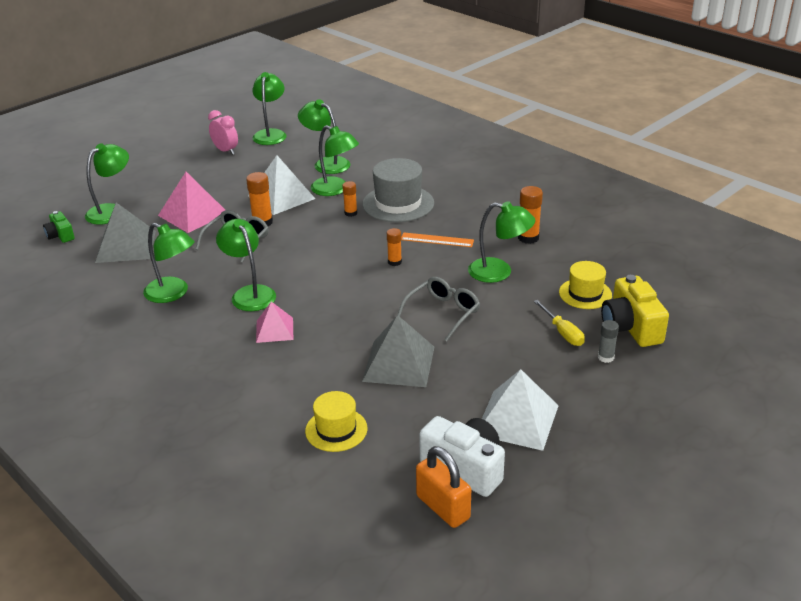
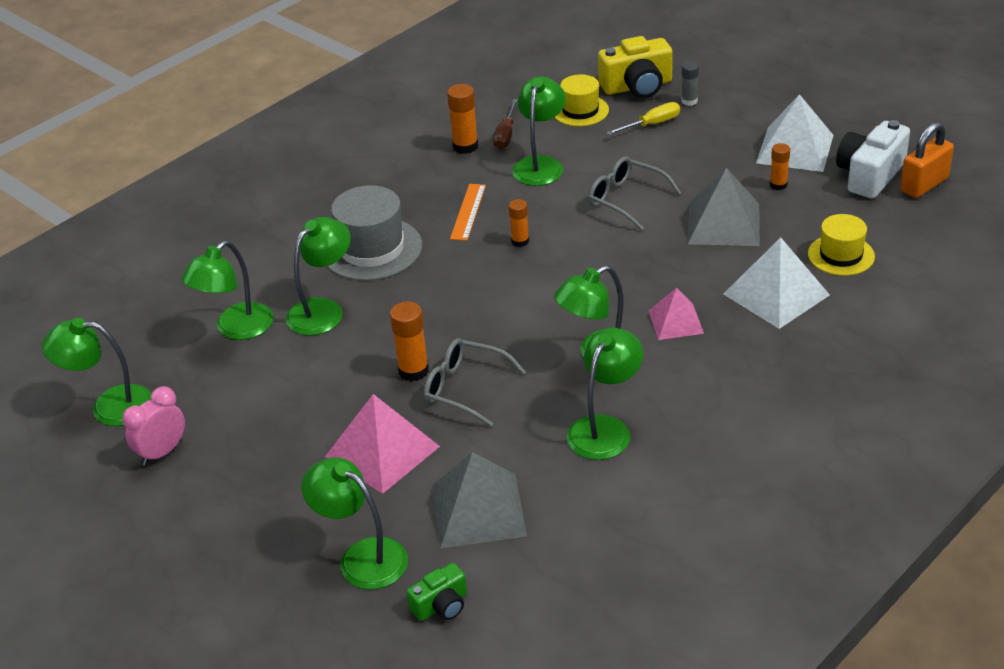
camera: 90 degrees left, 5 degrees up
(281, 197) = (338, 362): white pyramid -> white pyramid (776, 294)
(350, 213) = (394, 289): orange glue stick -> orange glue stick (778, 185)
(545, 256) = (506, 135): none -> brown screwdriver

